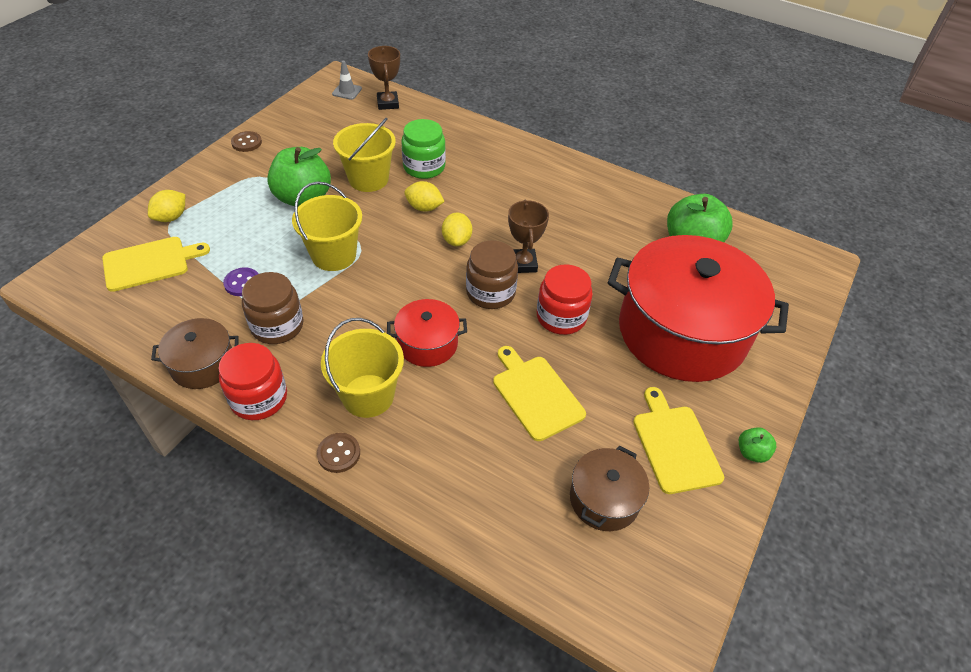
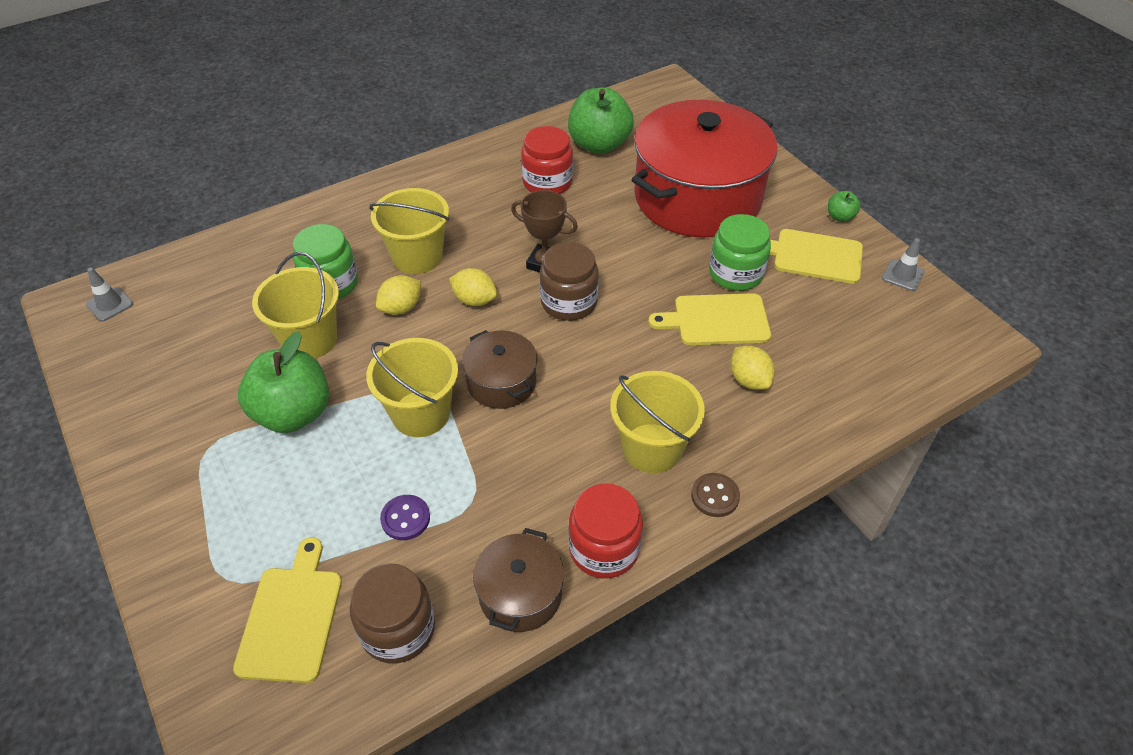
camera: 60 degrees left, 0 degrees up
(171, 217) = (213, 571): yellow lemon -> yellow lemon (749, 380)
(246, 143) = (120, 443): brown button -> none
(277, 326) = (502, 501): brown jar -> brown jar (398, 629)
(388, 103) = (176, 274): brown trophy -> none
(427, 344) = (609, 376): red pot -> none
(479, 195) = (417, 256): none -> yellow bucket
(561, 317) = (633, 265): red jar -> red jar (547, 182)
(604, 390) = (735, 273): none -> green jar
(604, 499) = (848, 321): brown pot -> brown pot (501, 382)
(708, 533) = (902, 275): none -> grey traffic cone

